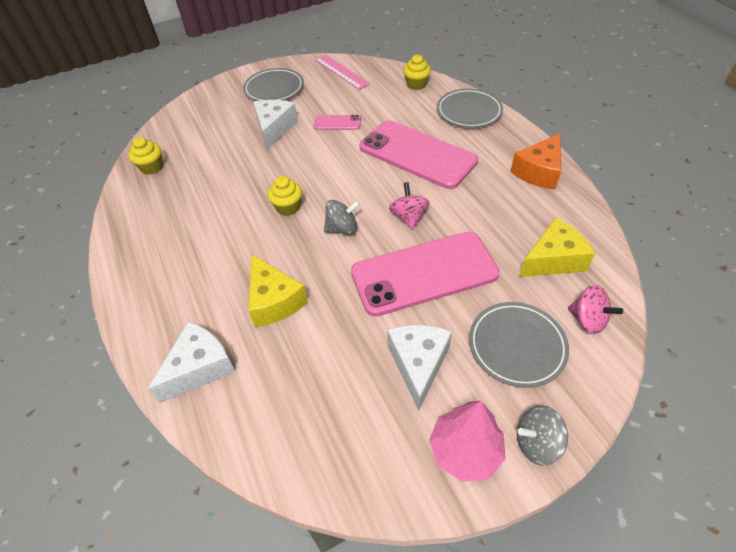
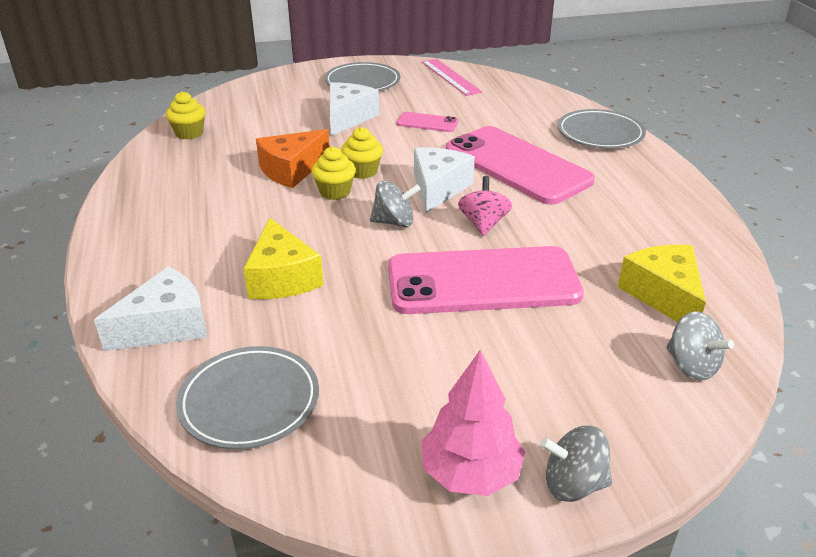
camera: 10 degrees right, 15 degrees down
(416, 85) = (540, 100): yellow cupcake -> yellow cupcake (362, 171)
(418, 364) = (441, 371): white cheese -> white cheese (438, 189)
(517, 346) = (581, 376): grey plate -> grey plate (249, 401)
(539, 172) = (674, 204): orange cheese -> orange cheese (292, 170)
(553, 259) = (663, 295): yellow cheese -> yellow cheese turned 90 degrees counterclockwise
(588, 320) = (691, 366): pink spinning top -> grey spinning top

